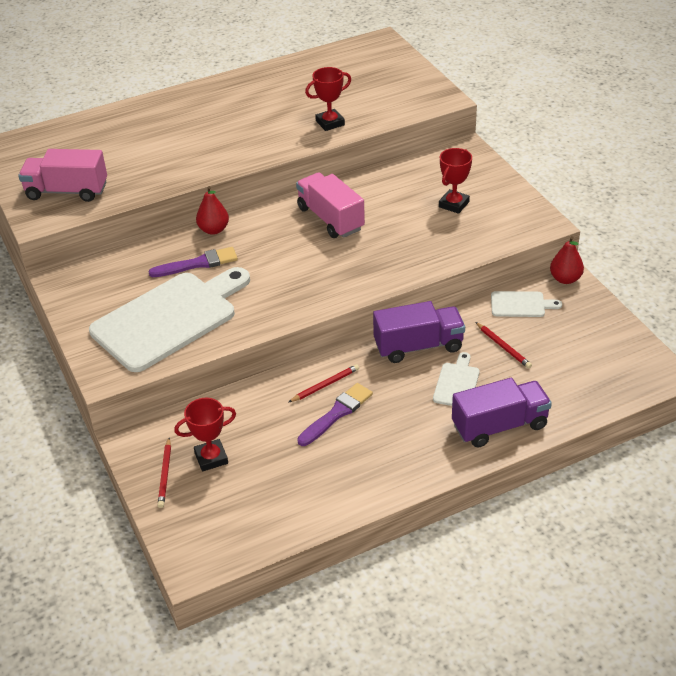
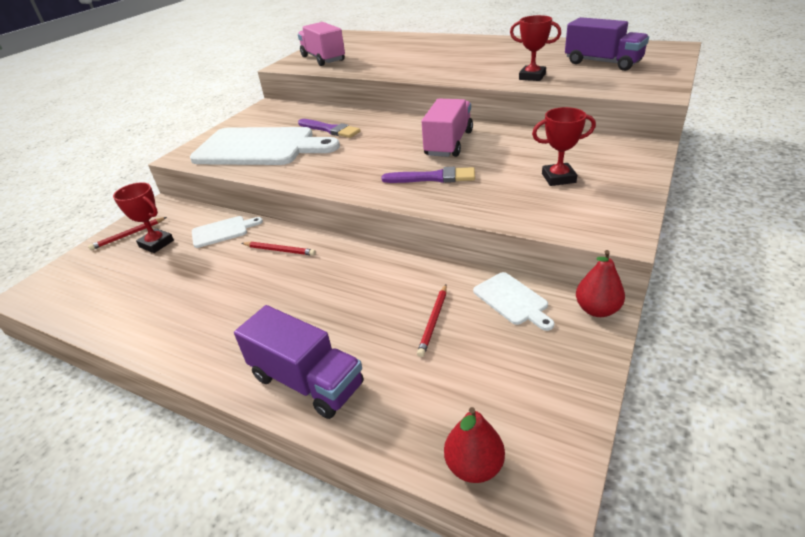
camera: 55 degrees right, 5 degrees down
(213, 230) = (374, 118): red pear -> red pear (474, 466)
(337, 413) = (248, 272): purple brush -> purple brush (433, 178)
(418, 346) = (376, 271): purple truck -> purple truck (602, 63)
(457, 383) = (347, 318): white cutting board -> white cutting board (223, 231)

